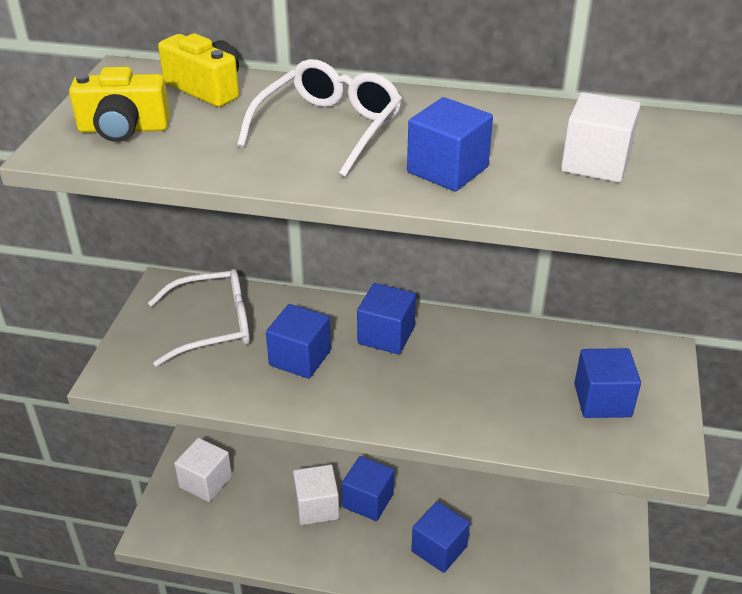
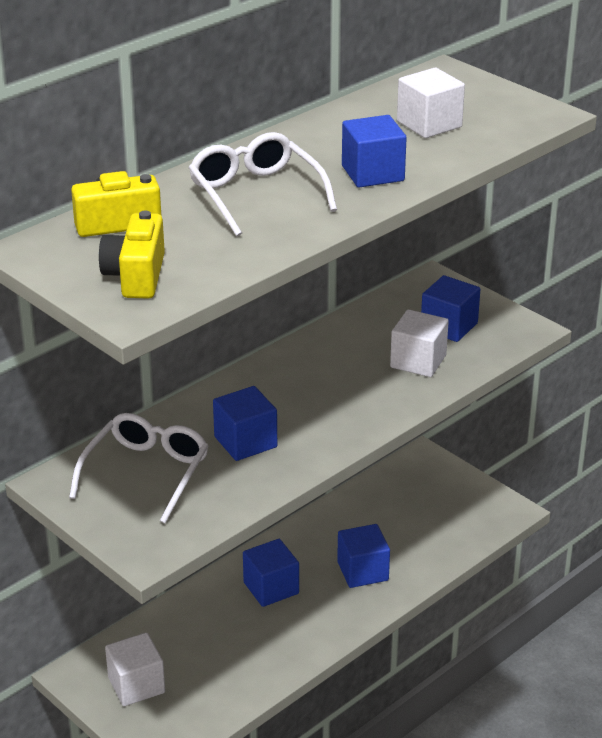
camera: 55 degrees left, 5 degrees down
(123, 129) = (136, 276): yellow camera -> yellow camera turned 150 degrees clockwise
(317, 507) = (245, 623): white cube -> white cube (418, 361)
(386, 335) = (269, 388): blue cube -> none

